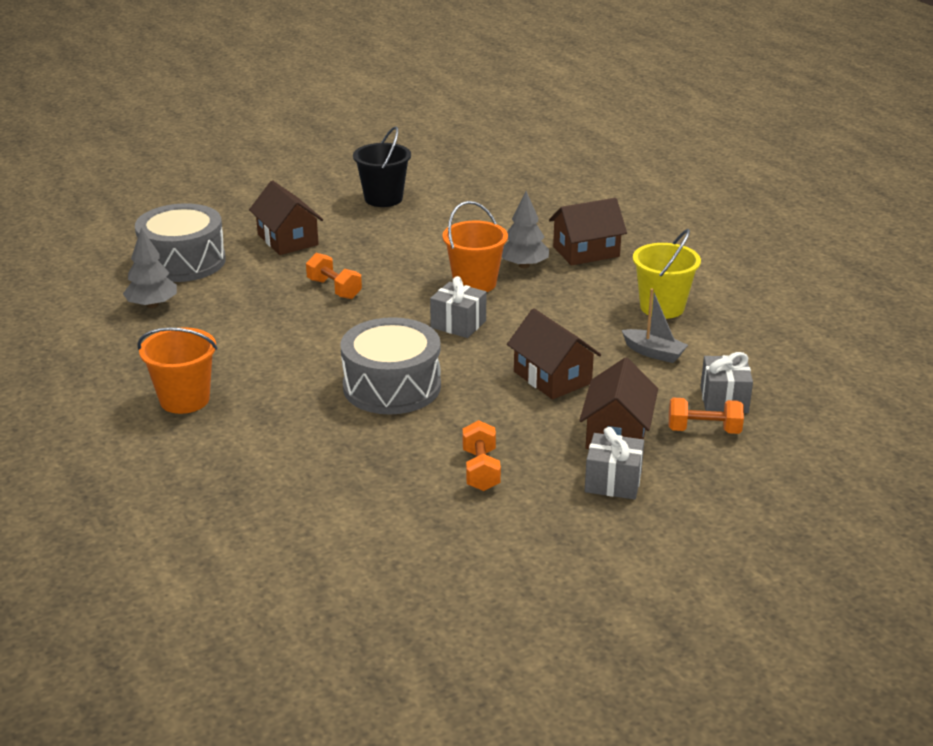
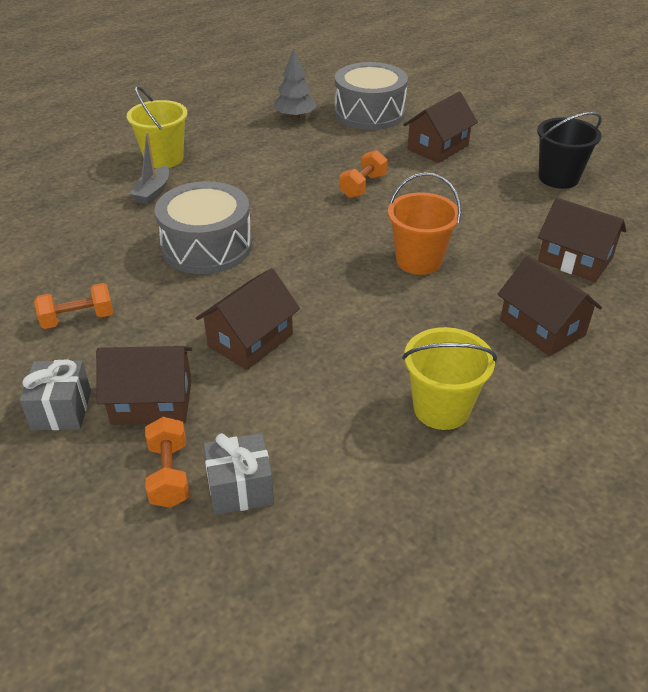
camera: 75 degrees right, 10 degrees up
(184, 399) = (164, 158): orange bucket -> yellow bucket
(458, 324) = (331, 264): grey gift -> none
(508, 220) = (575, 260): none -> brown house
(524, 265) = (478, 286): grey tree -> none
(654, 353) = (328, 413): grey boat -> grey boat (153, 192)

